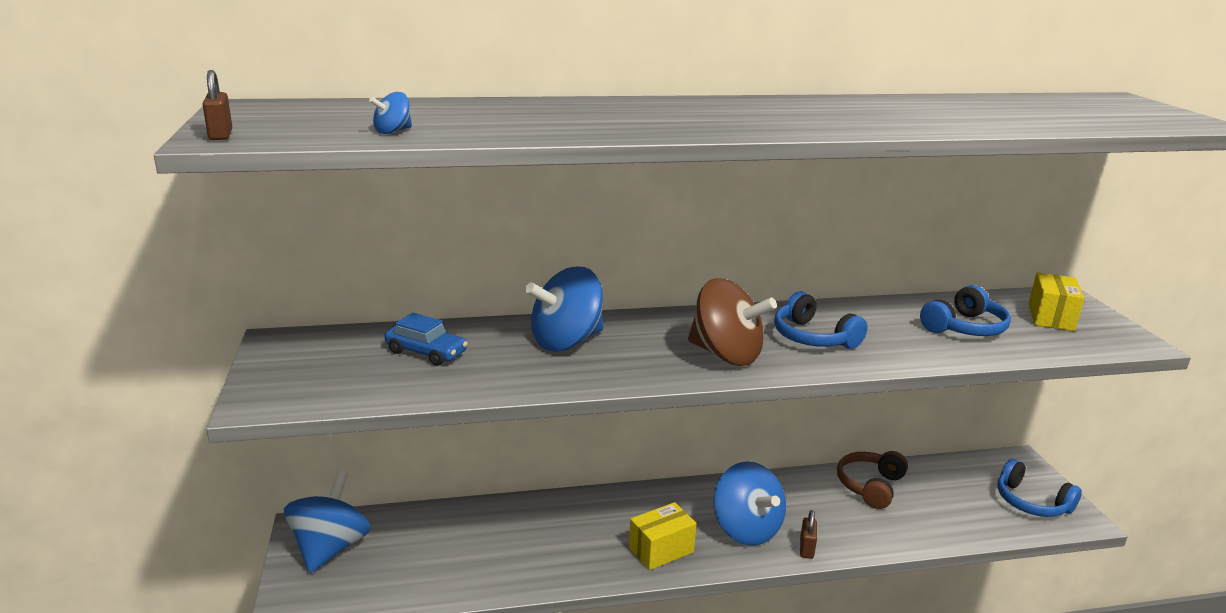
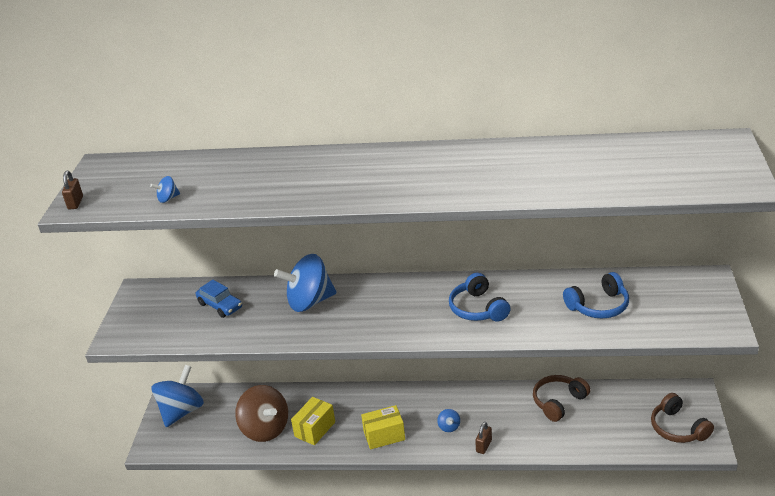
camera: 20 degrees right, 10 degrees up
(726, 355) = (407, 321): brown spinning top -> brown spinning top (265, 429)
(746, 529) = (449, 427): blue spinning top -> blue spinning top, size x0.41
(1031, 502) = (678, 428): blue headphones -> brown headphones
(1050, 317) = (677, 299): yellow box -> yellow box (315, 429)

